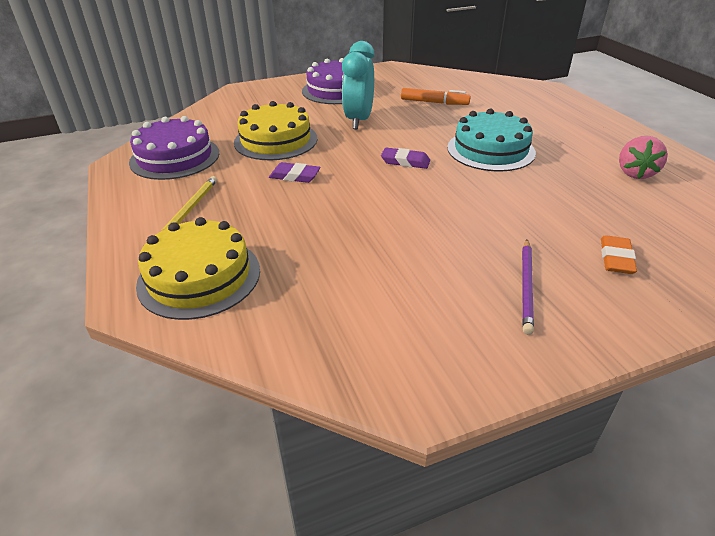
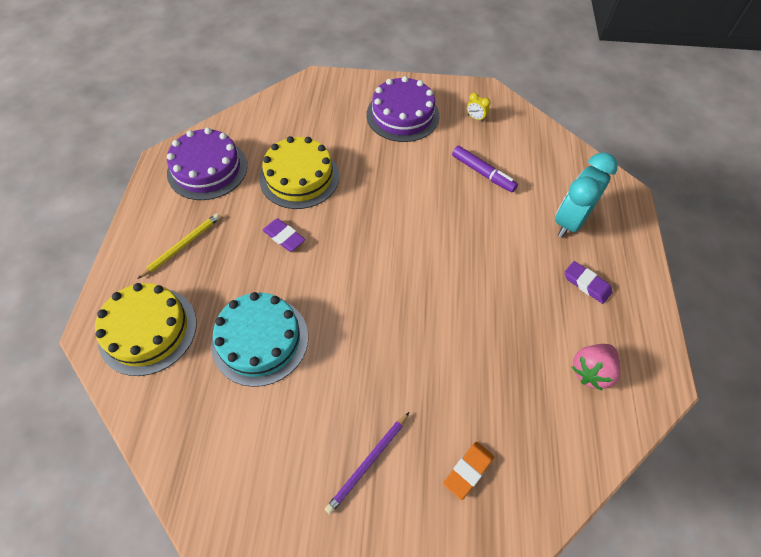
camera: 25 degrees right, 20 degrees up
(359, 120) = (390, 175): turquoise clock -> turquoise clock (570, 221)
(398, 80) = (475, 118): none -> yellow clock
(405, 161) = (388, 257): purple eraser -> purple eraser (586, 284)
(434, 102) = (483, 173): orange marker -> purple marker
(490, 150) = (479, 273): turquoise cake -> turquoise cake (260, 340)

